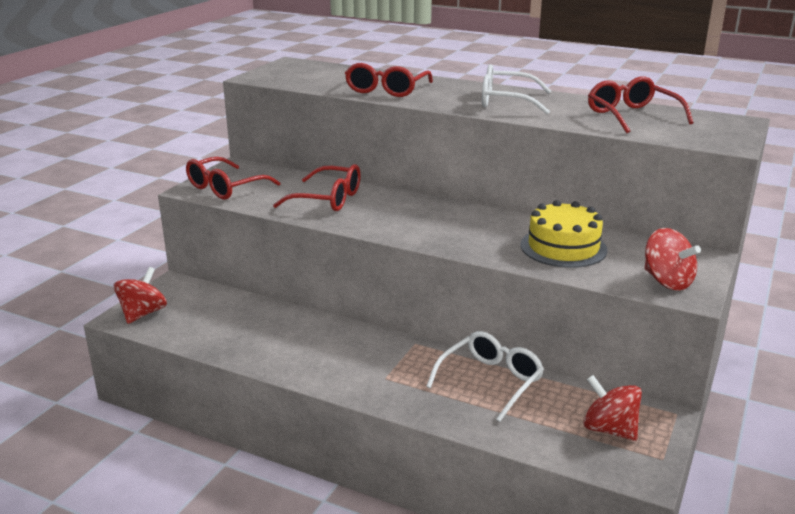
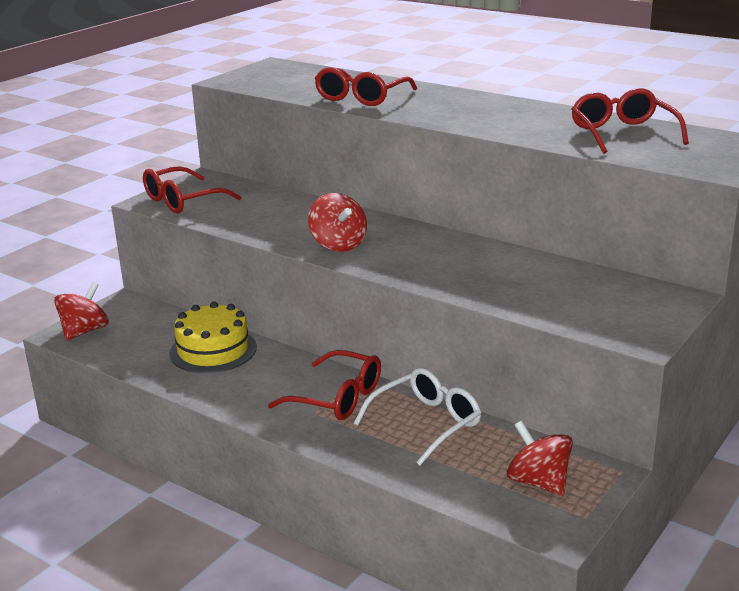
camera: 10 degrees right, 0 degrees up
(327, 199) = (285, 217): red glasses -> red glasses (336, 398)
(507, 101) = (488, 114): white glasses -> none
(563, 247) = (522, 280): yellow cake -> yellow cake (213, 350)
(667, 281) = (623, 322): red spinning top -> red spinning top (338, 244)

